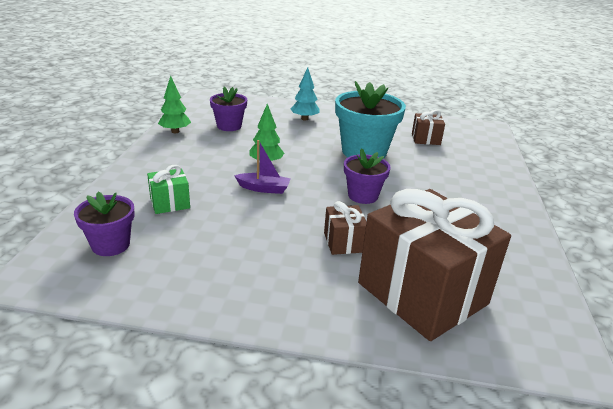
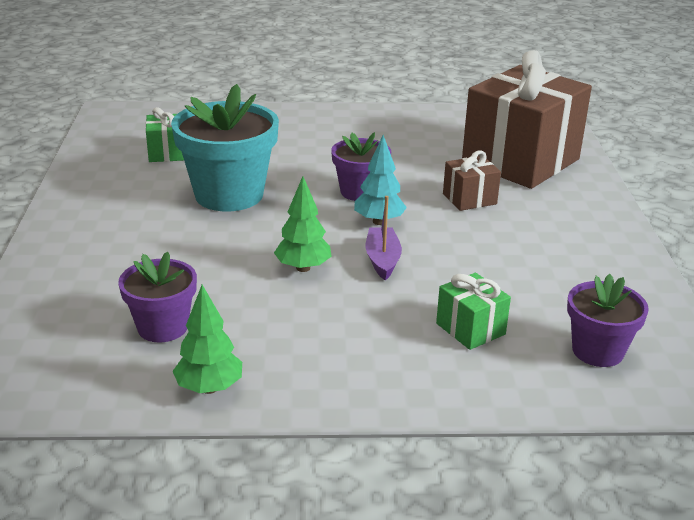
camera: 100 degrees left, 0 degrees up
(304, 119) = (106, 252): turquoise tree -> turquoise tree (379, 221)
(425, 139) = (167, 153): brown gift -> green gift

